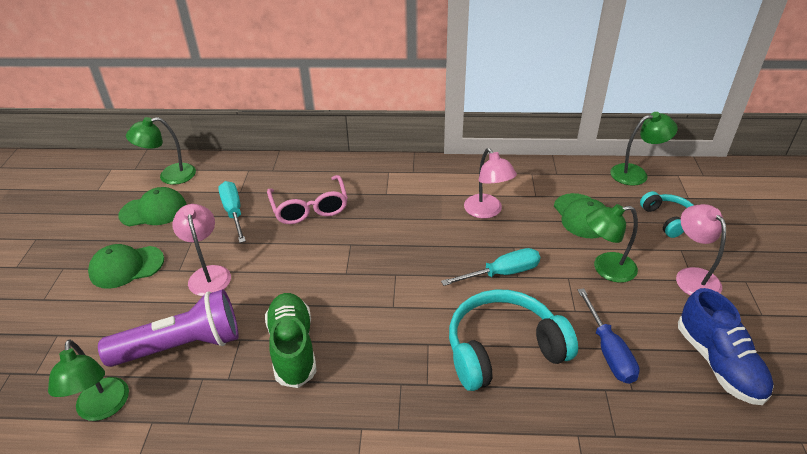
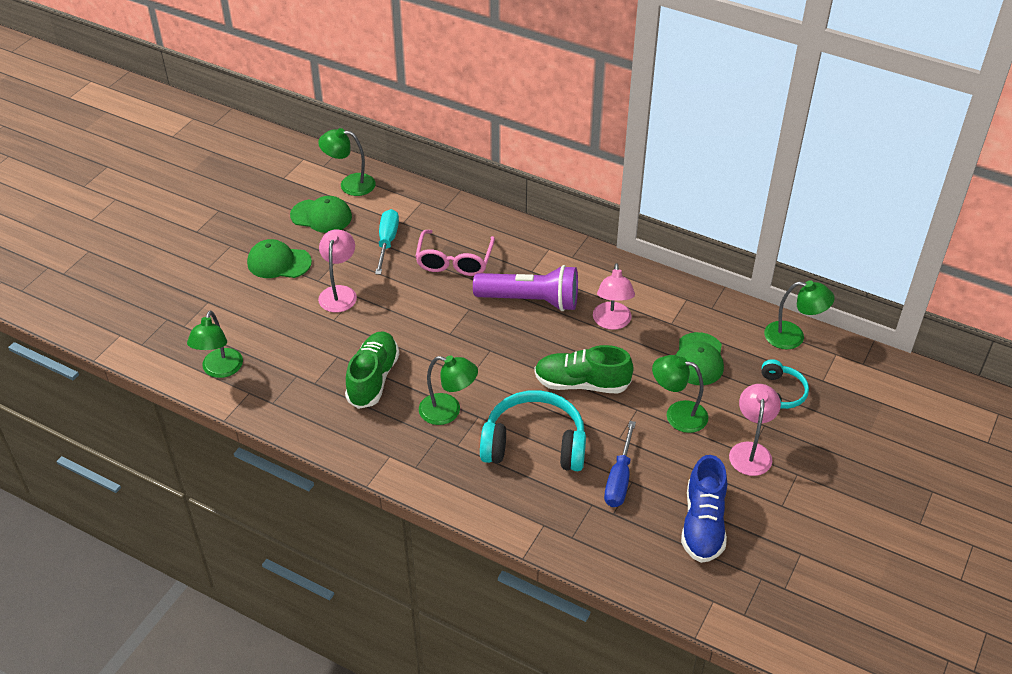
camera: 25 degrees right, 5 degrees up
(182, 346) = (293, 345): purple flashlight -> purple flashlight (530, 300)
(394, 351) = (448, 411): none -> green lamp
(502, 273) = (581, 383): turquoise screwdriver -> green shoe

